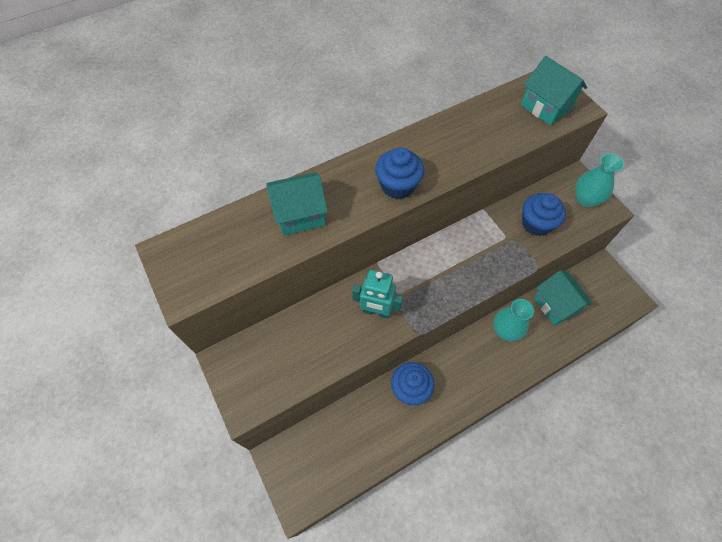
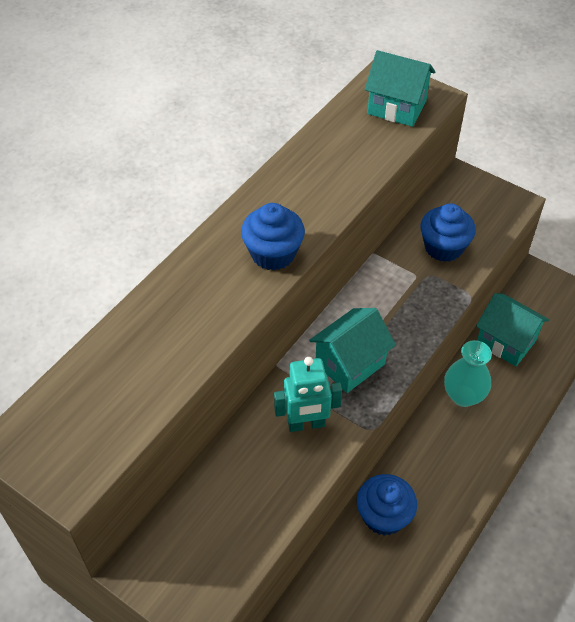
camera: 25 degrees left, 10 degrees down
(300, 215) = (170, 331): turquoise house -> turquoise house (350, 364)
(585, 199) = (484, 199): turquoise vase -> none

